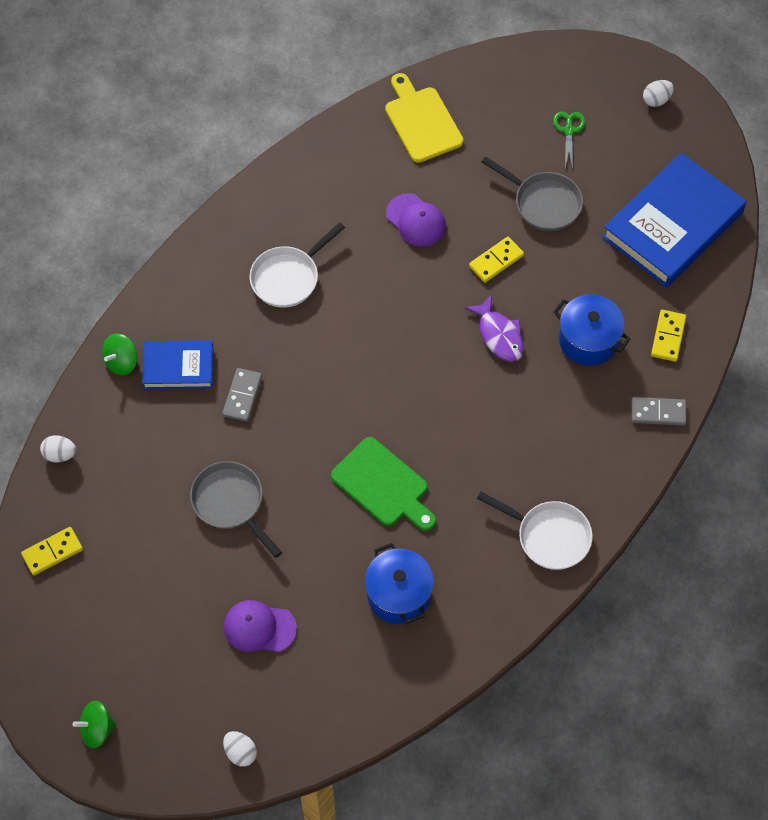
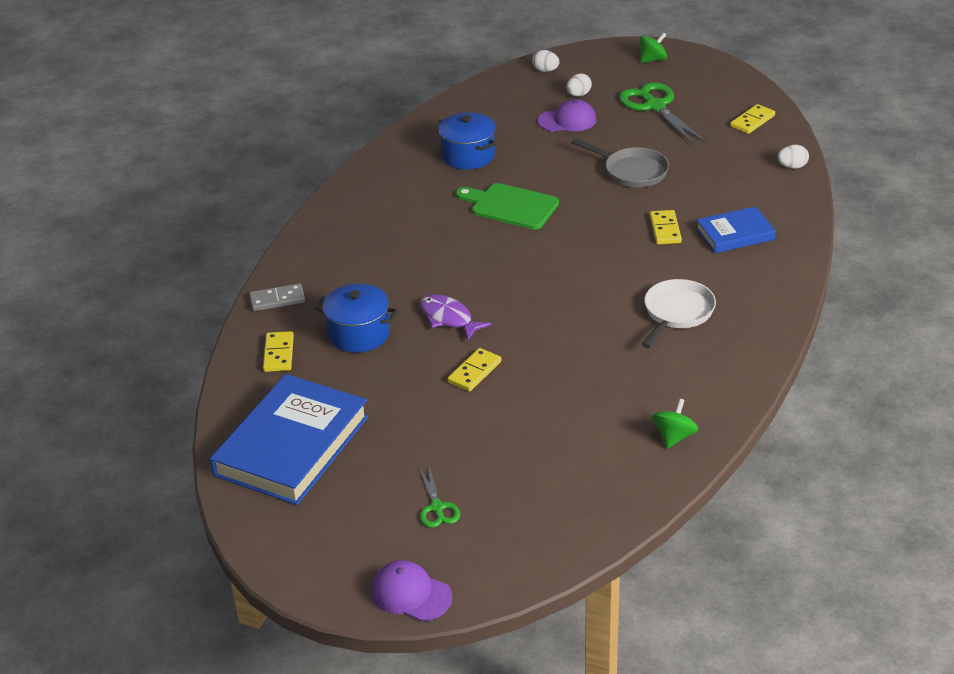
camera: 165 degrees right, 25 degrees down
(121, 362) = (787, 226): green spinning top -> green spinning top (674, 437)
(145, 621) = (655, 106): none -> green scissors
(242, 396) = (665, 229): grey domino -> yellow domino
(416, 220) = (574, 385): purple cap -> purple cap (411, 594)
(421, 121) = (614, 475): yellow cutting board -> none
(543, 203) = (442, 432): grey pan -> none
(549, 536) = (356, 208): white pan -> none
(656, 100) = (338, 567): white egg -> white egg (578, 95)

